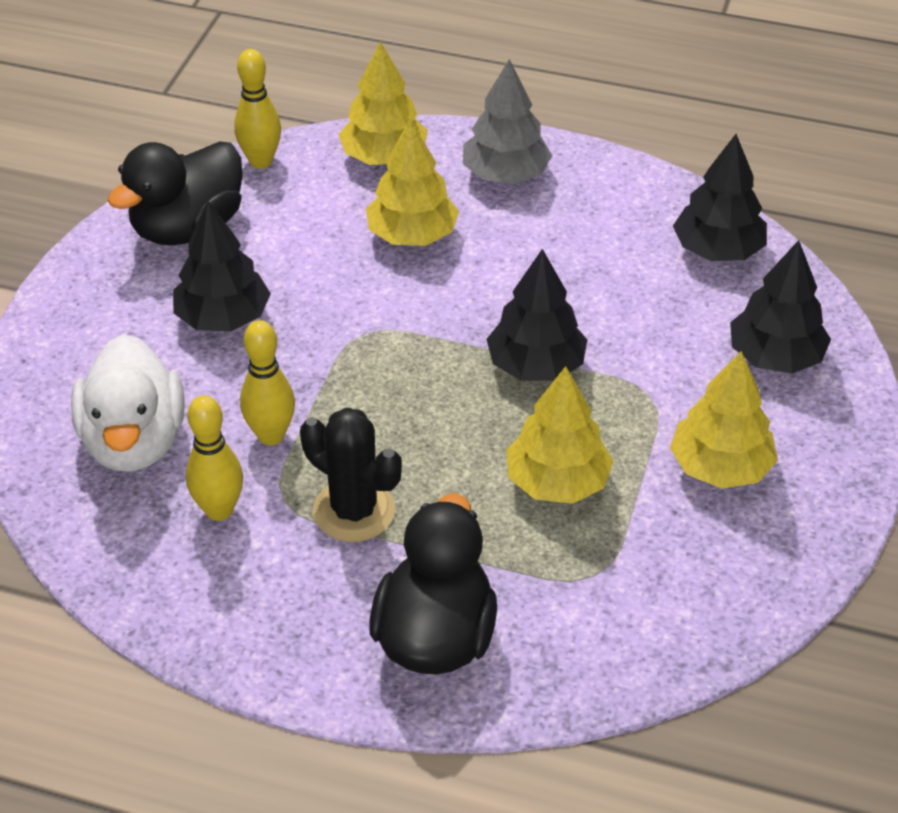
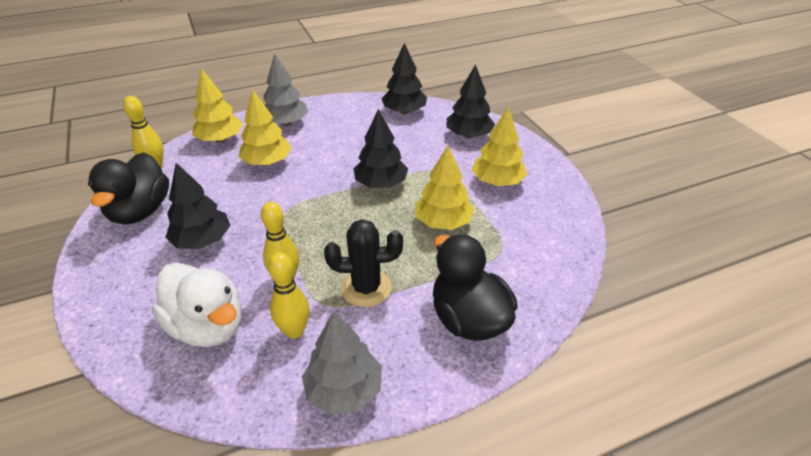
camera: 40 degrees left, 5 degrees down
(206, 616) = (344, 390): none -> grey tree

